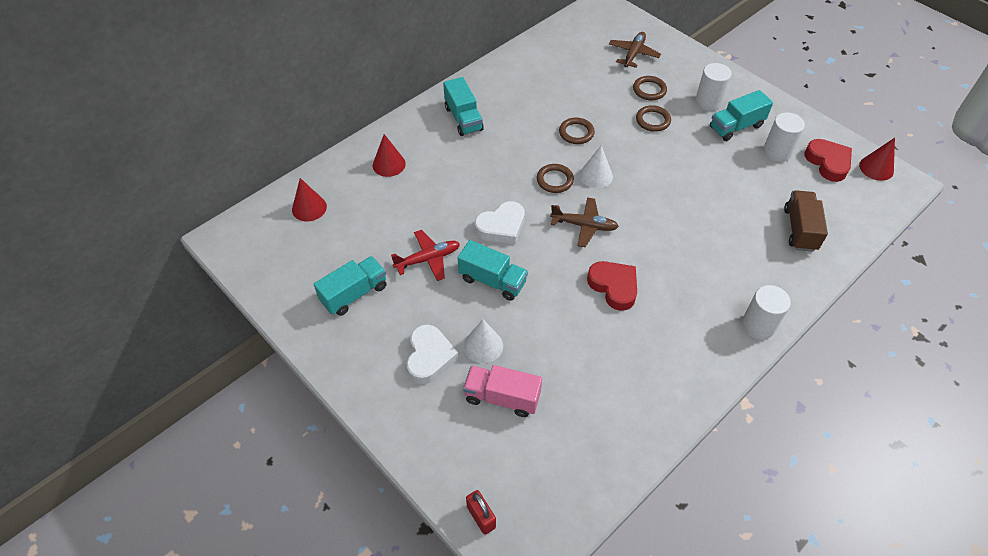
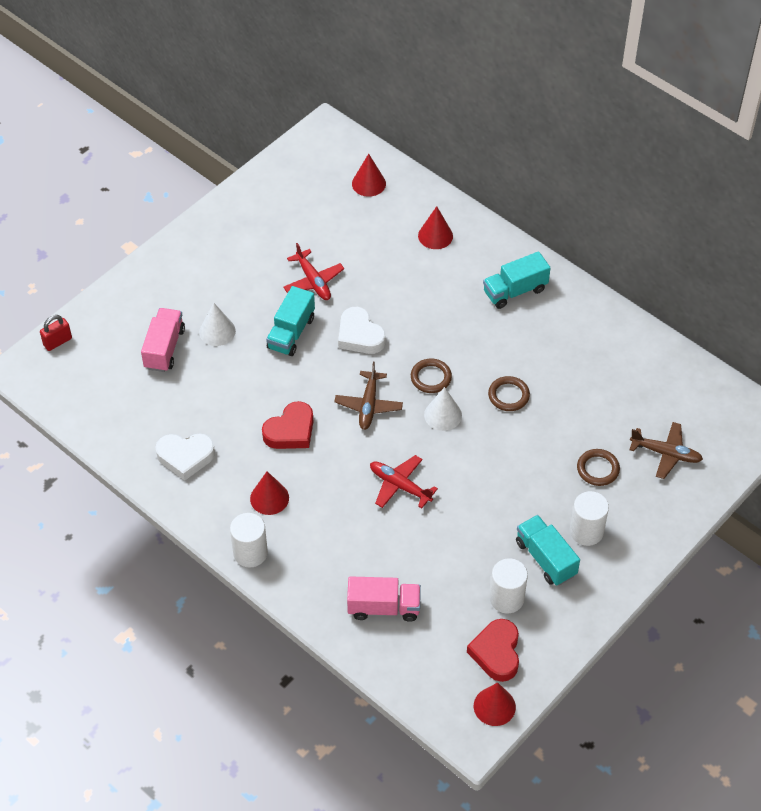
camera: 85 degrees right, 0 degrees up
(354, 294) = (268, 232): turquoise truck -> none
(429, 357) = (203, 294): white heart -> white heart (185, 457)
(653, 120) = (542, 471): brown ring -> none
(673, 210) = (400, 486): none -> red plane
(693, 307) = (269, 498): none -> red cone
(800, 229) = (383, 607): brown truck -> pink truck
(828, 162) = (496, 652): red heart -> red heart turned 120 degrees clockwise

